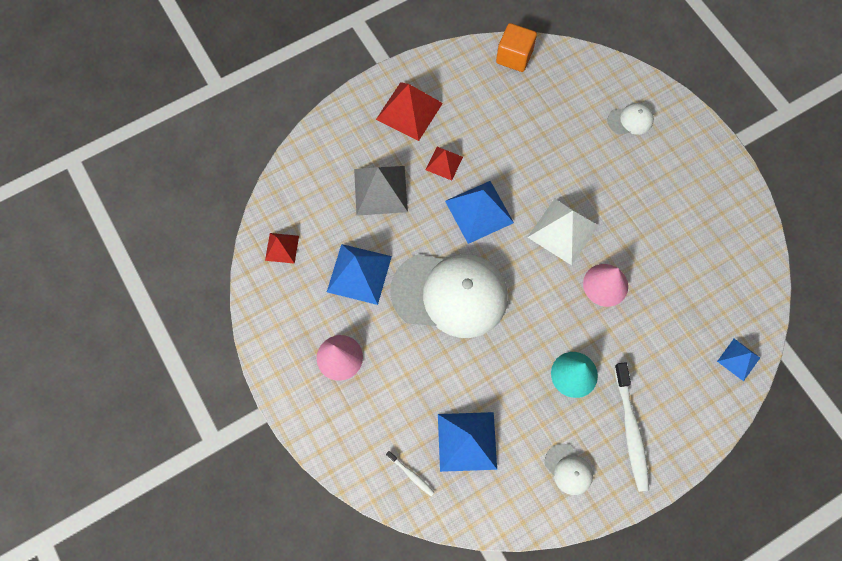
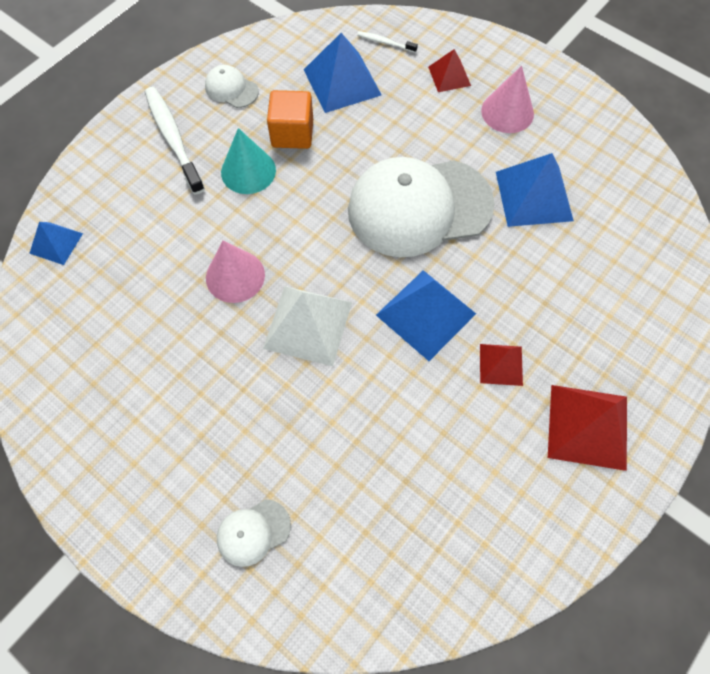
camera: 160 degrees right, 5 degrees down
(282, 248) = (637, 195): red pyramid -> red pyramid (449, 76)
(380, 190) = (564, 299): grey pyramid -> none
(514, 56) = (475, 587): orange cube -> orange cube (292, 133)

